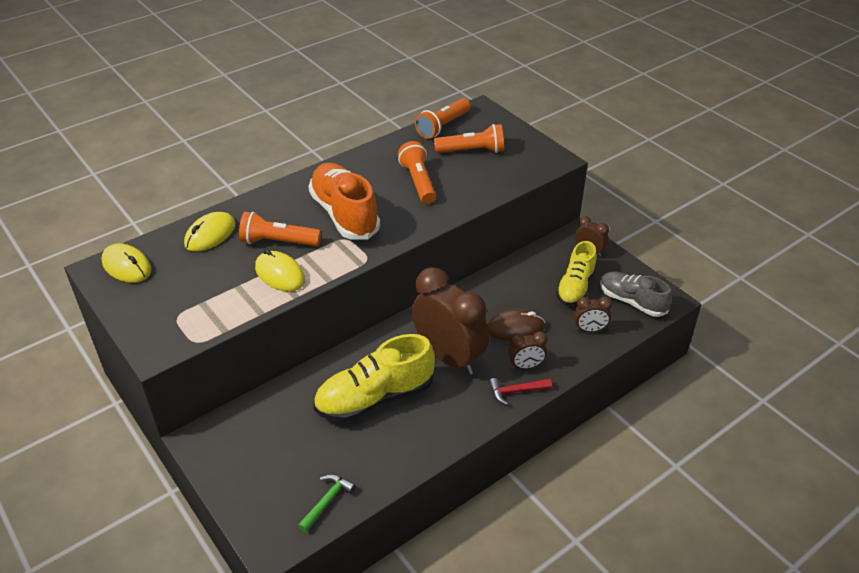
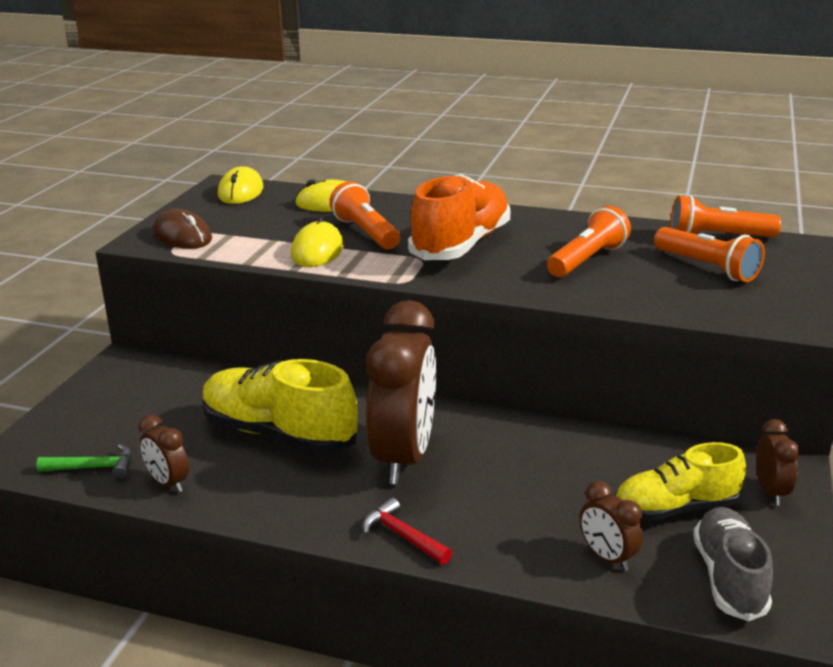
camera: 55 degrees right, 15 degrees down
(515, 328) = (521, 488): brown mouse -> brown mouse (182, 236)
(526, 366) = (460, 526): brown clock -> brown clock (168, 483)

